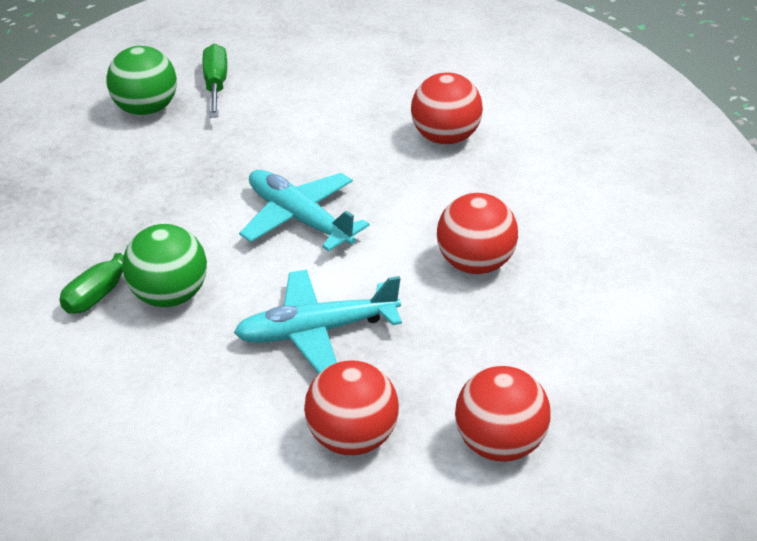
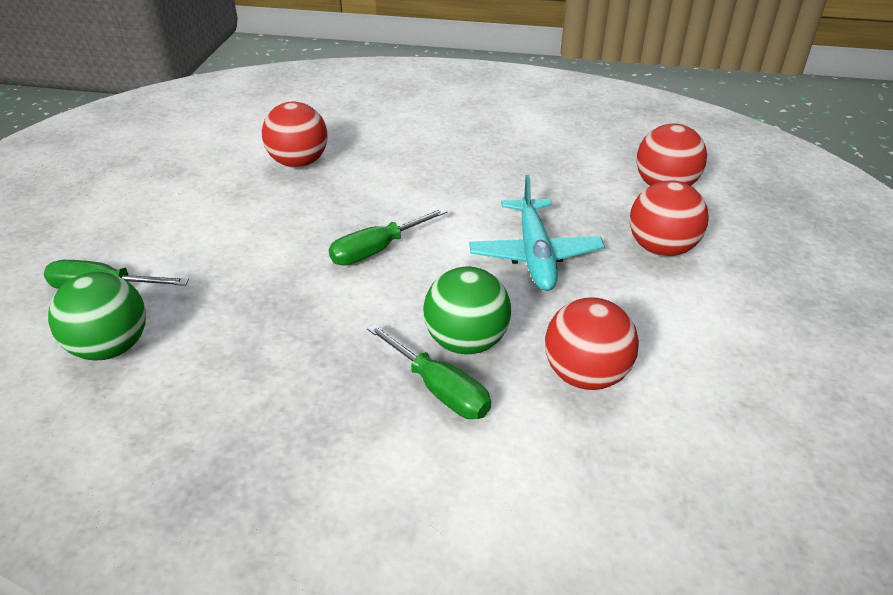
camera: 80 degrees left, 0 degrees up
(300, 219) = (377, 250): turquoise plane -> green screwdriver
(475, 264) = (471, 171): red ball -> red ball (585, 375)

